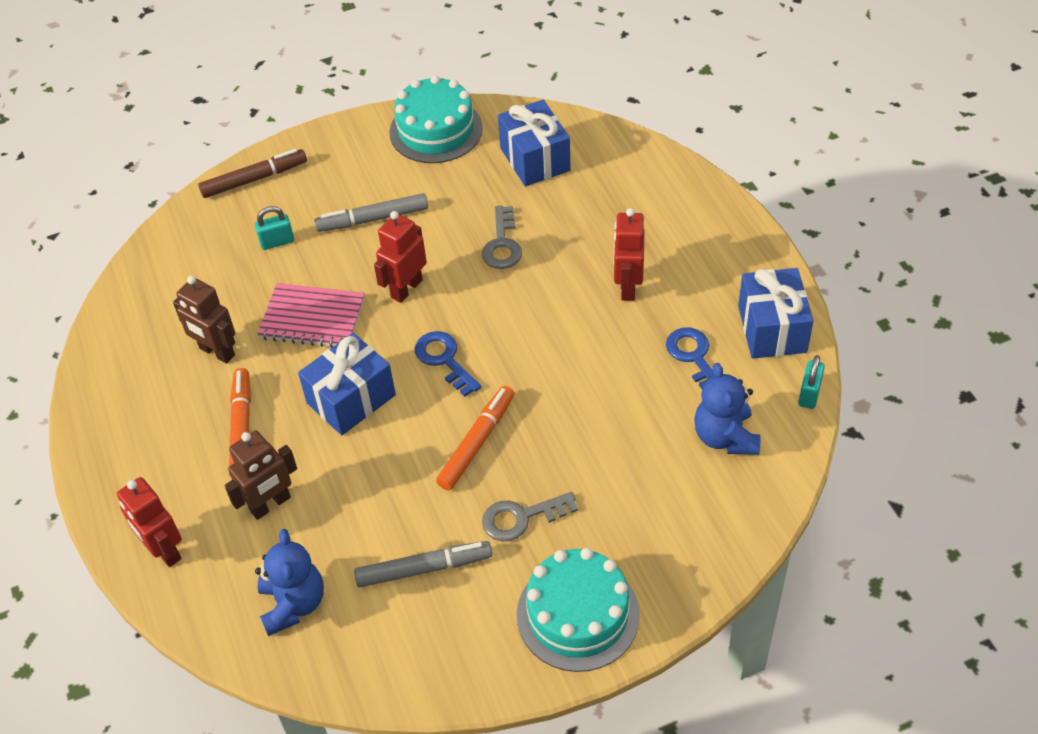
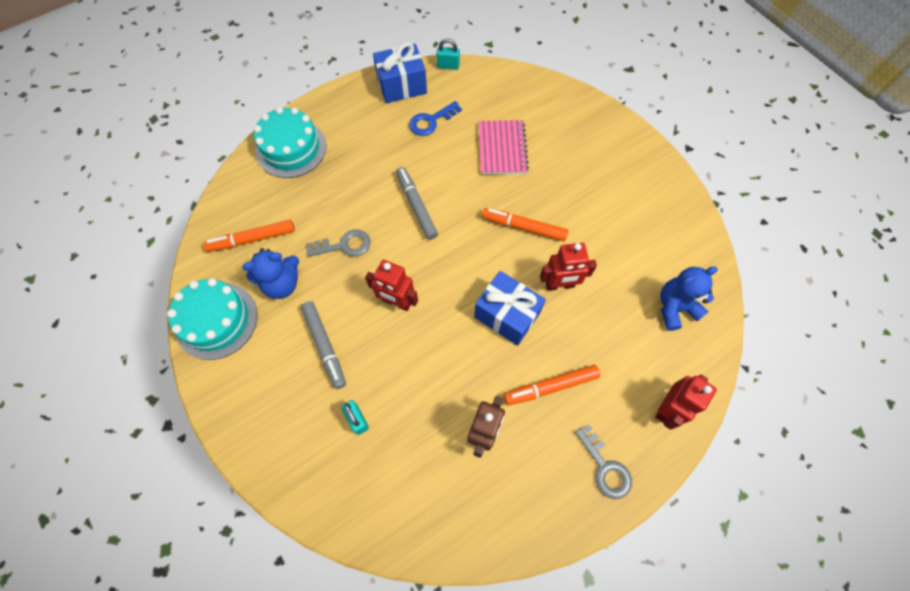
camera: 105 degrees left, 15 degrees up
(254, 179) = (280, 466): brown marker -> none
(270, 504) = (608, 345): brown robot -> none
(312, 318) = (436, 365): pink notebook -> pink notebook (502, 148)
(424, 568) = (624, 238): grey marker -> grey marker (416, 206)
(444, 359) = (459, 261): blue key -> none
(521, 518) = (572, 193): grey key -> grey key (605, 467)
(535, 159) = (252, 239): blue gift -> orange marker
(578, 614) = (626, 155): turquoise cake -> turquoise cake (291, 148)
(627, 287) = (377, 163): red robot -> red robot (559, 285)
(725, 437) = (487, 101): blue teddy bear -> blue teddy bear (282, 284)

